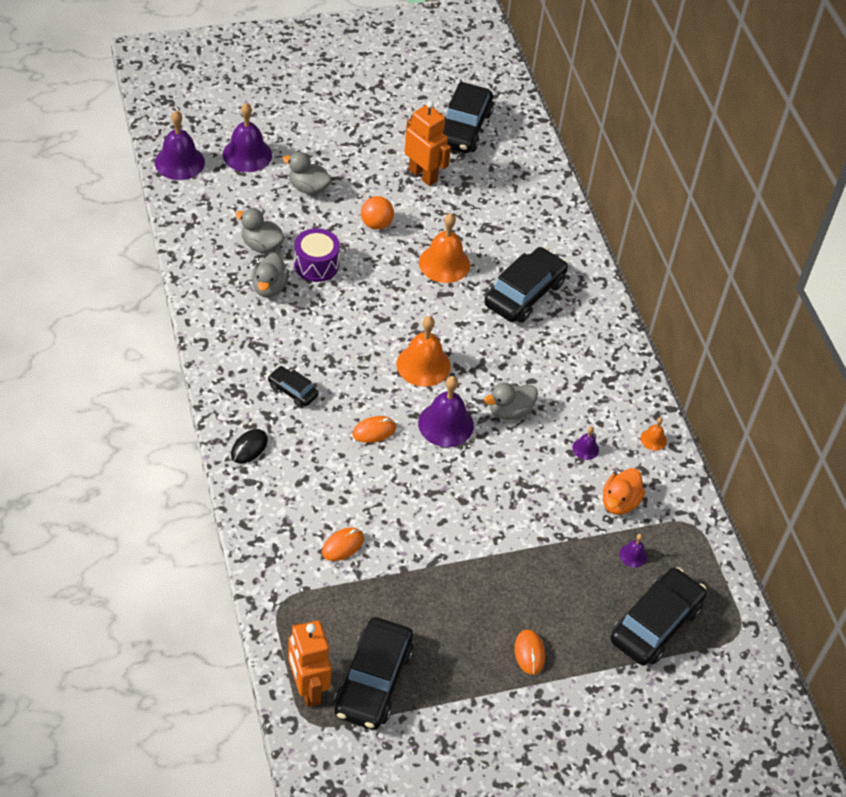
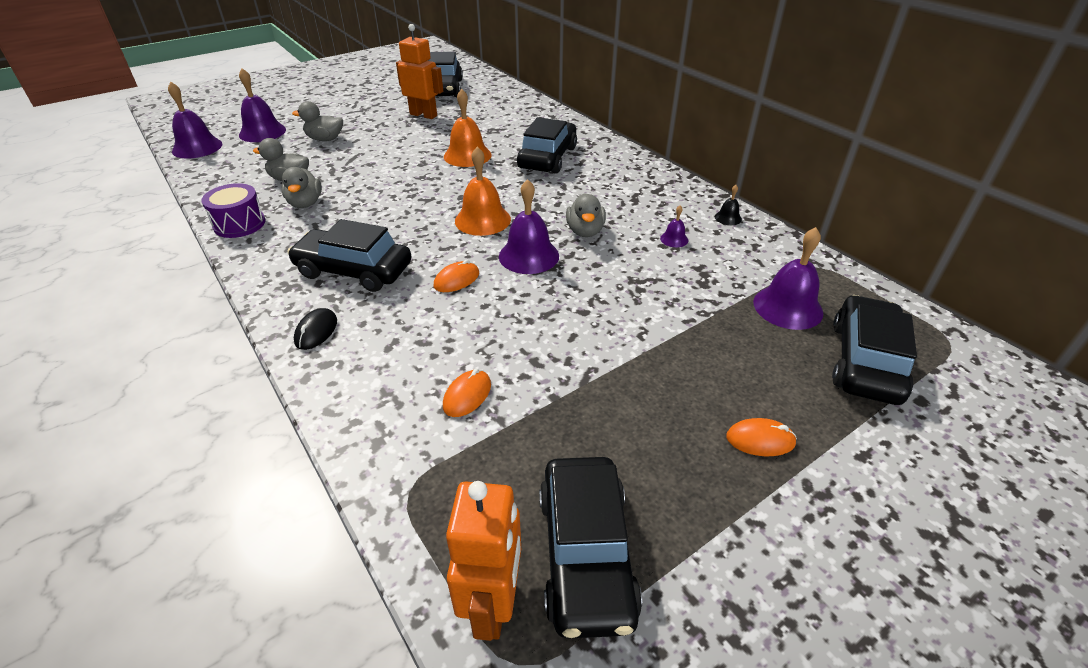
camera: 15 degrees left, 10 degrees down
(293, 391) = (354, 270): black car -> black car, size x1.96
(308, 688) = (493, 604): orange robot -> orange robot turned 135 degrees counterclockwise
(316, 265) = (348, 180): purple drum -> purple drum (239, 224)
(376, 224) = (395, 146): orange ball -> none
(510, 411) = (585, 231): grey duck -> grey duck turned 45 degrees counterclockwise
(529, 653) = (760, 440): orange mouse -> orange mouse turned 60 degrees counterclockwise
(619, 502) = (738, 269): orange duck -> none
(633, 555) = (787, 307): purple bell -> purple bell, size x2.09
(653, 439) = (728, 218): orange bell -> black bell

